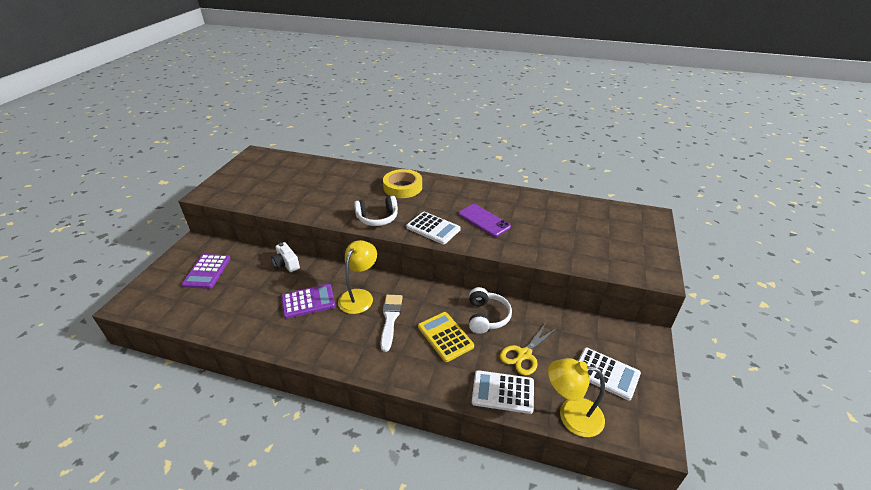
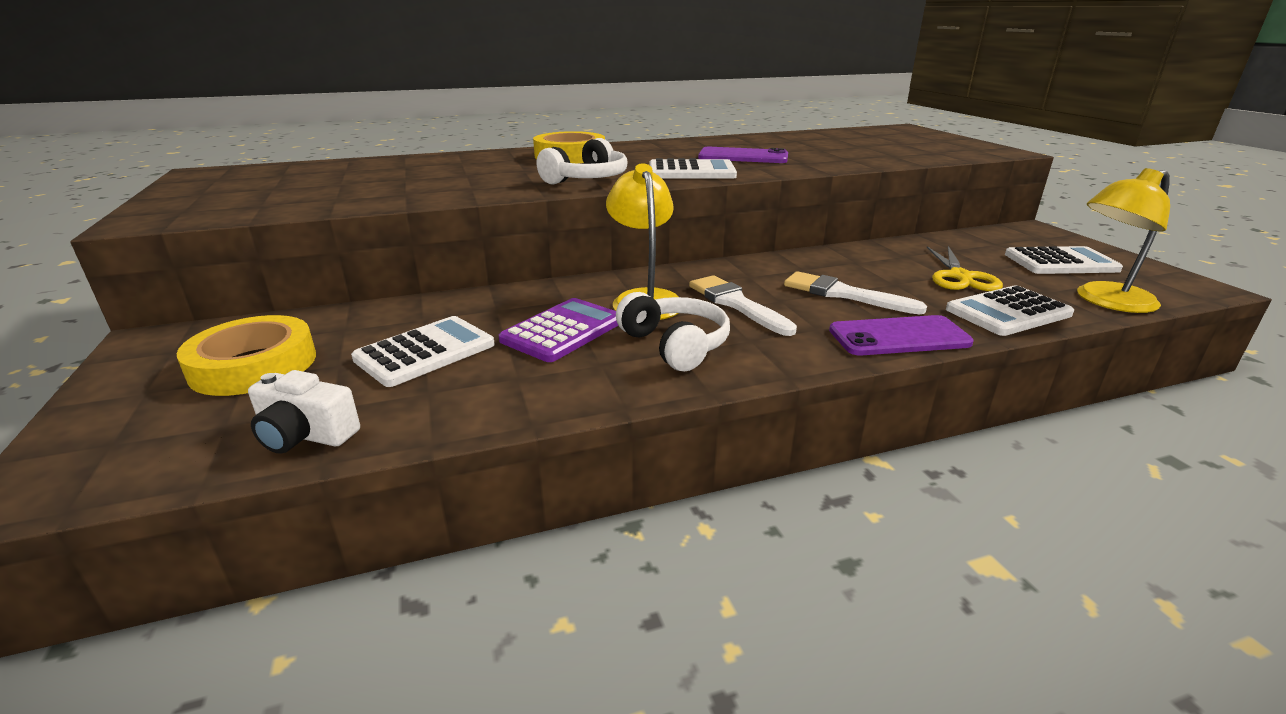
camera: 35 degrees left, 10 degrees down
(207, 271) = (254, 365): purple calculator -> yellow tape
(256, 290) = (425, 352): none -> white calculator
(286, 264) = (441, 306): white camera -> white camera (305, 435)
(425, 378) = (899, 337): none -> purple phone
(445, 336) = (843, 294): yellow calculator -> white brush
(486, 317) = (855, 264): white headphones -> white headphones (675, 345)

